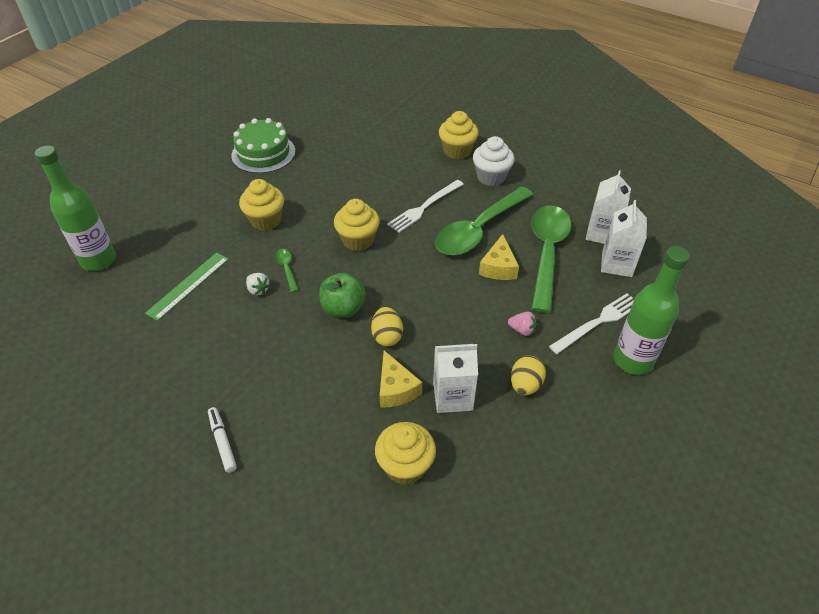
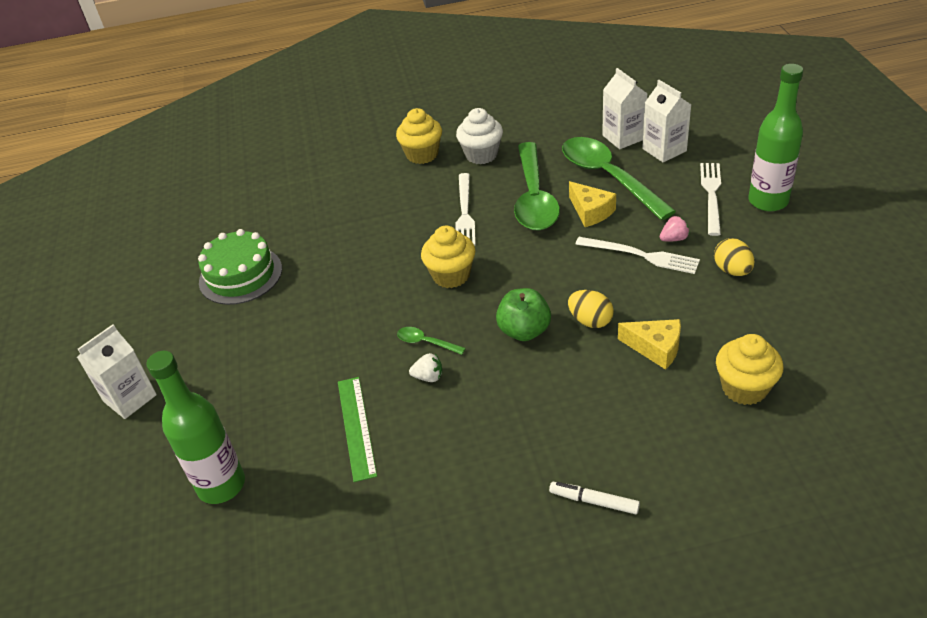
camera: 40 degrees left, 5 degrees down
(265, 220) = (340, 323): yellow cupcake -> none
(452, 396) = (700, 318): white carton -> white carton (130, 398)
(483, 322) = (641, 255): none -> white fork

